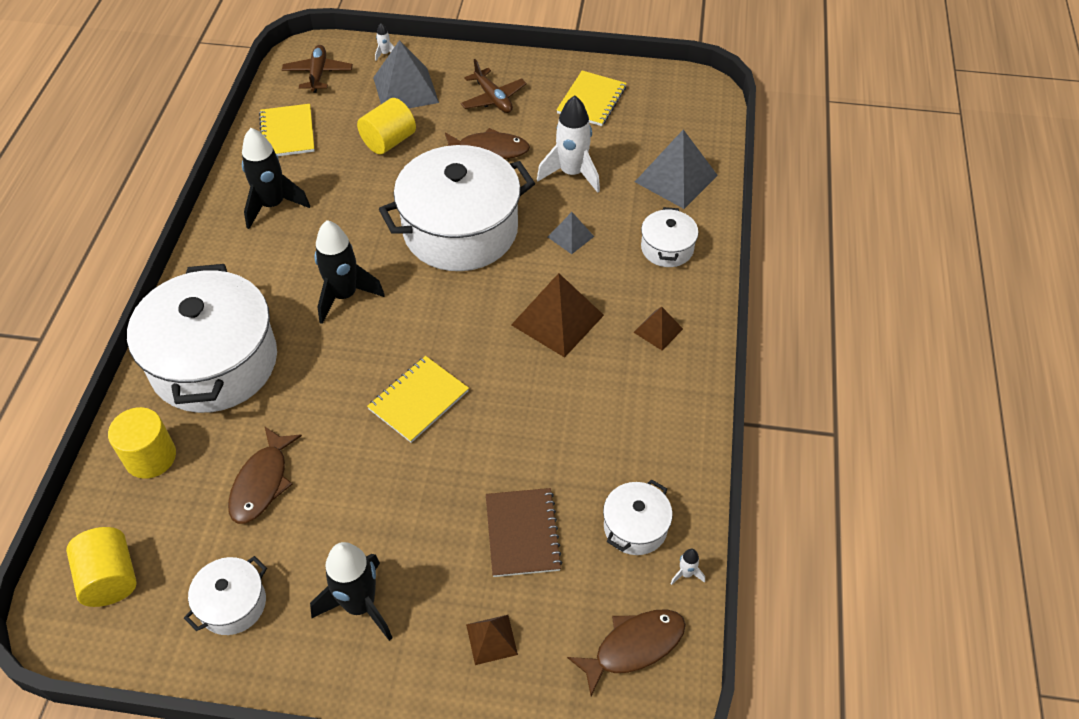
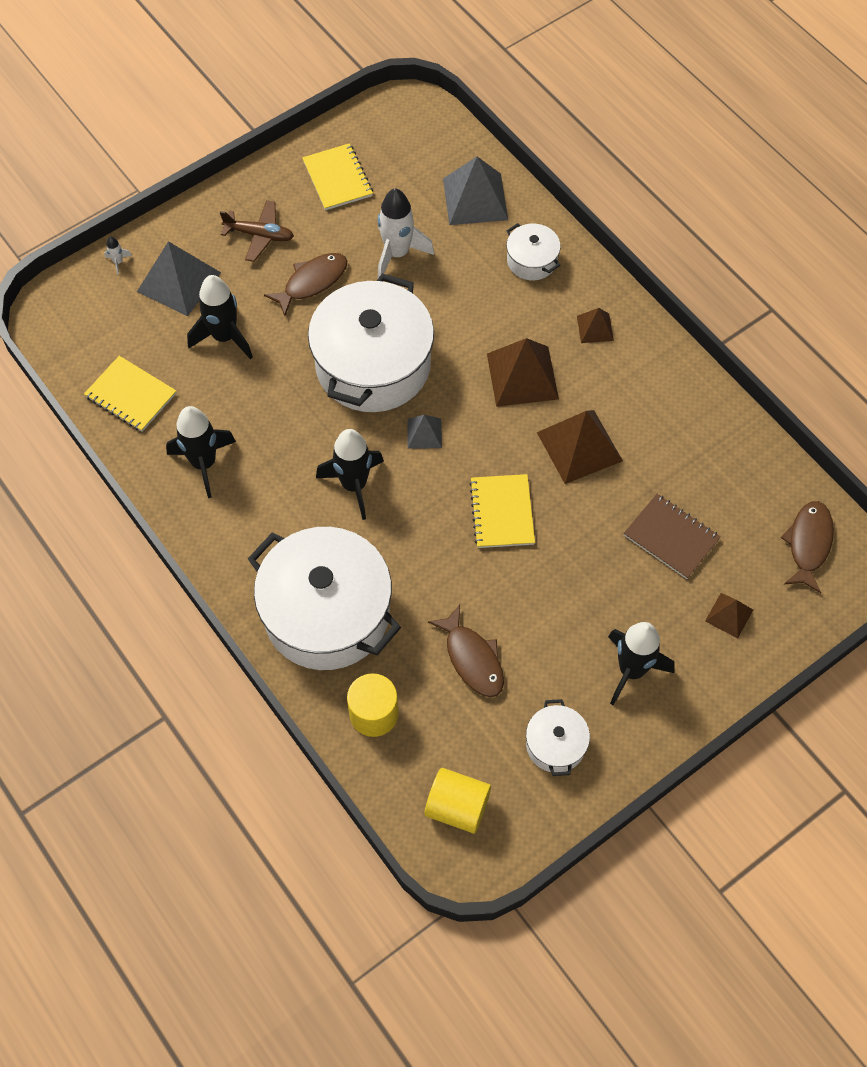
camera: 45 degrees left, 10 degrees up
(318, 74) = (85, 324): brown plane -> none
(389, 141) = (224, 337): yellow cylinder -> black rocket
(536, 403) = (579, 446): none -> brown pyramid
(570, 236) = (456, 305): grey pyramid -> grey pyramid (424, 433)
(635, 527) = (729, 472): white pot -> none
(686, 573) = (788, 474): white rocket -> none

